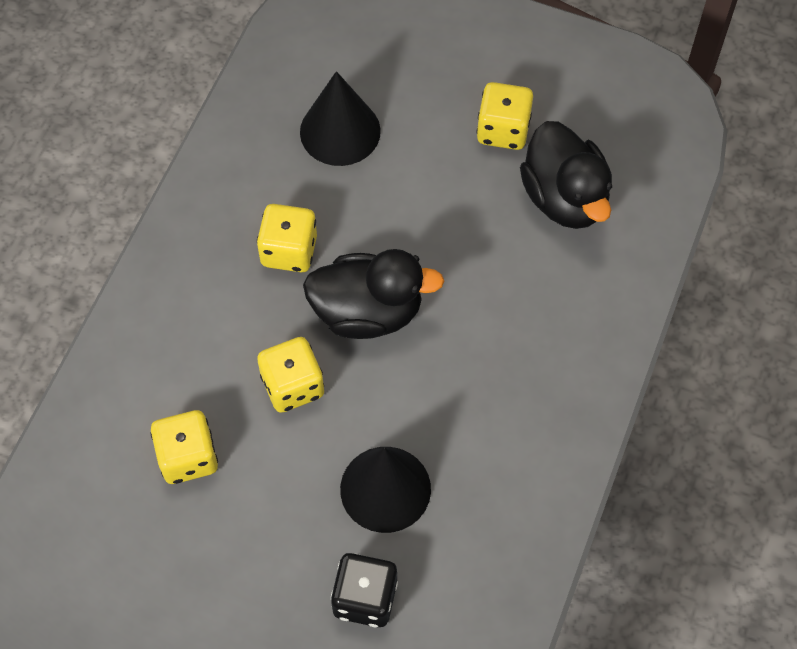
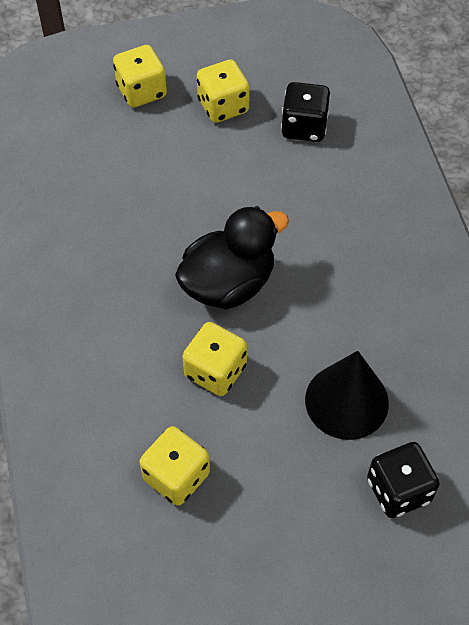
camera: 35 degrees left, 5 degrees down
(289, 251) = (132, 276): yellow dice -> yellow dice (141, 91)
(340, 131) = (102, 171): black cone -> none
(564, 198) = (304, 127): black duck -> black dice

